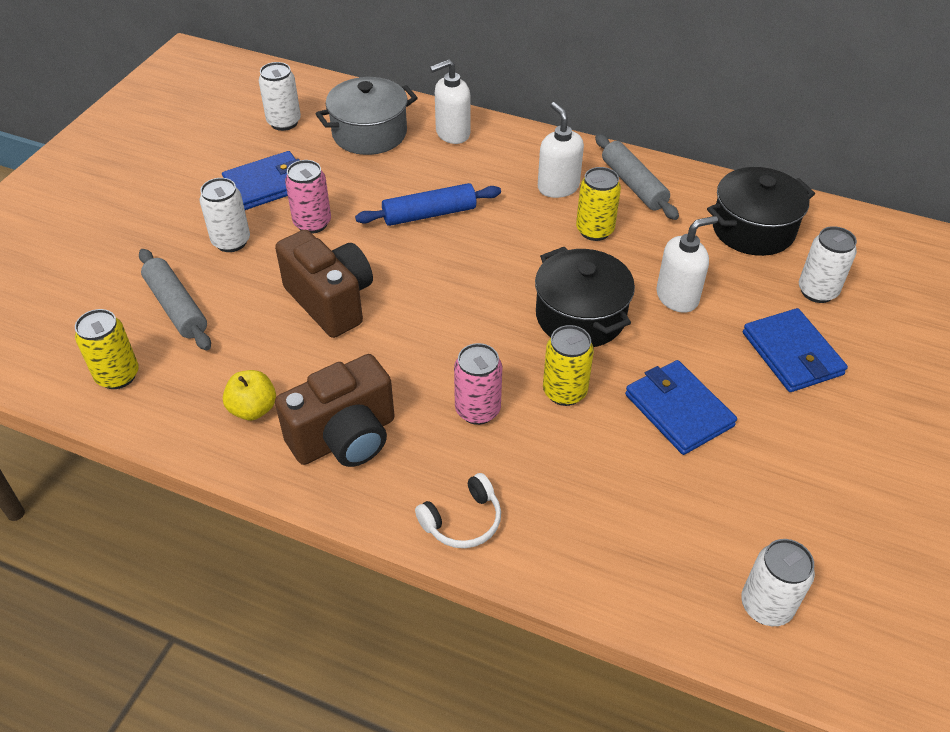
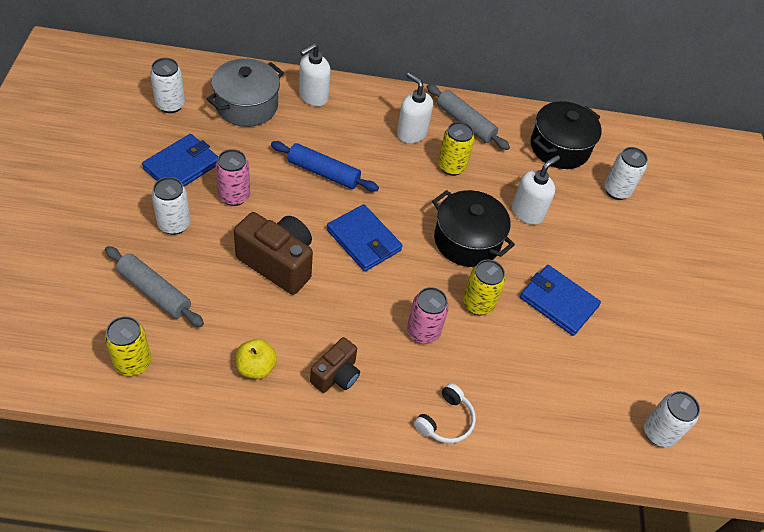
camera: 25 degrees left, 5 degrees up
(345, 438) = (336, 375): brown camera -> brown camera, size x0.60
(429, 214) = (323, 172): blue rolling pin -> blue rolling pin turned 60 degrees clockwise
(792, 354) = (616, 243): blue wallet -> blue wallet (363, 240)

